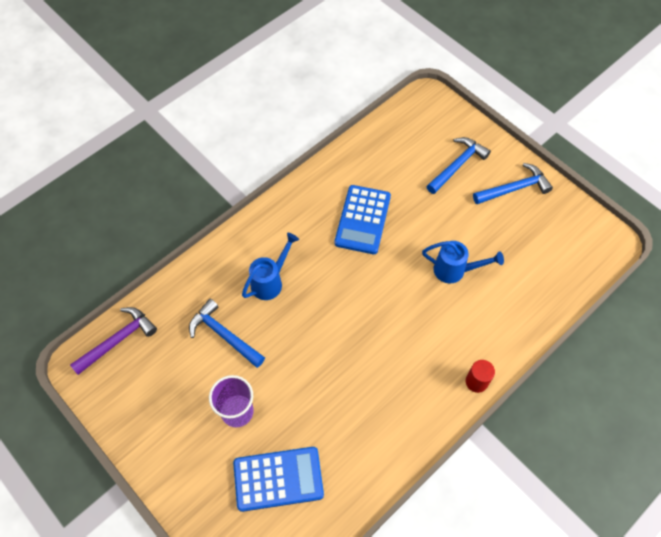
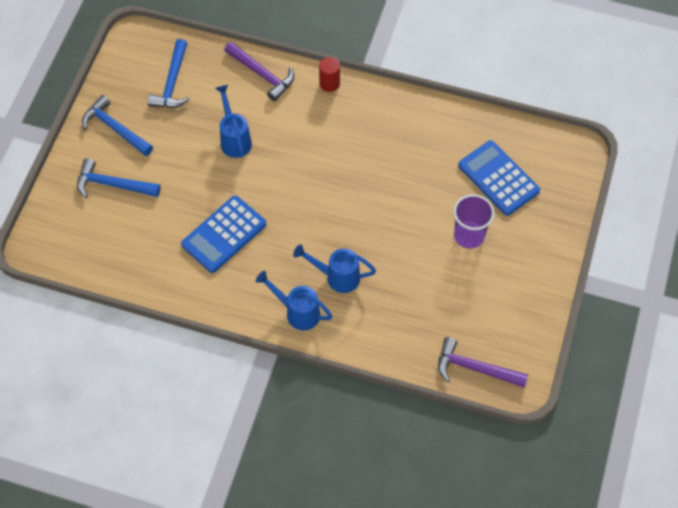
camera: 120 degrees left, 0 degrees up
(224, 335) = (412, 284): blue hammer -> blue hammer (172, 83)
(259, 237) = (297, 312): none -> blue watering can
(363, 220) = (224, 235): blue calculator -> blue calculator turned 150 degrees clockwise
(517, 327) = (262, 74): none -> purple hammer

